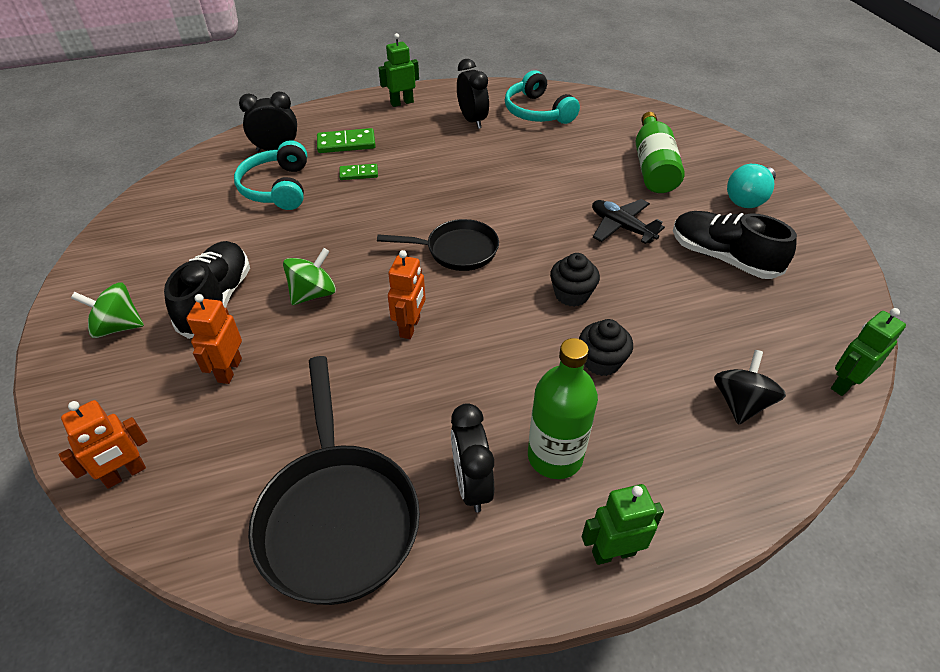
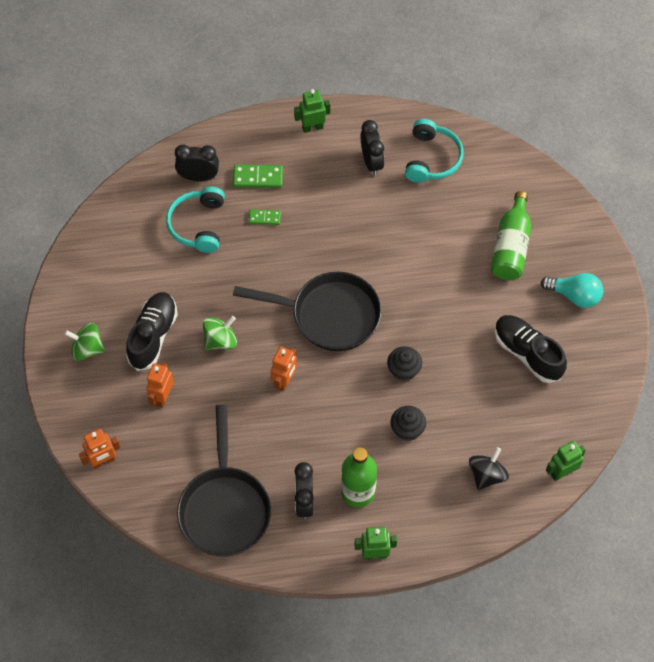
camera: 10 degrees right, 15 degrees up
(457, 250) = (329, 315): black pan -> black pan, size x1.63
(537, 112) = (432, 158): turquoise headphones -> turquoise headphones turned 150 degrees counterclockwise
(621, 227) = (461, 311): black plane -> none
(748, 199) = (574, 295): turquoise light bulb -> turquoise light bulb turned 120 degrees counterclockwise

